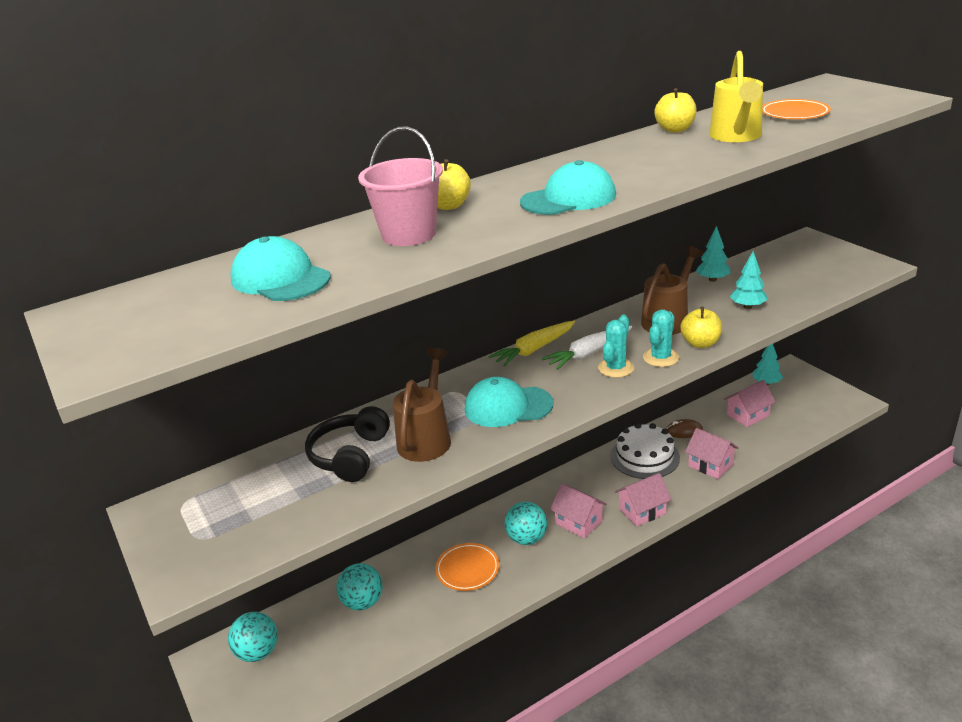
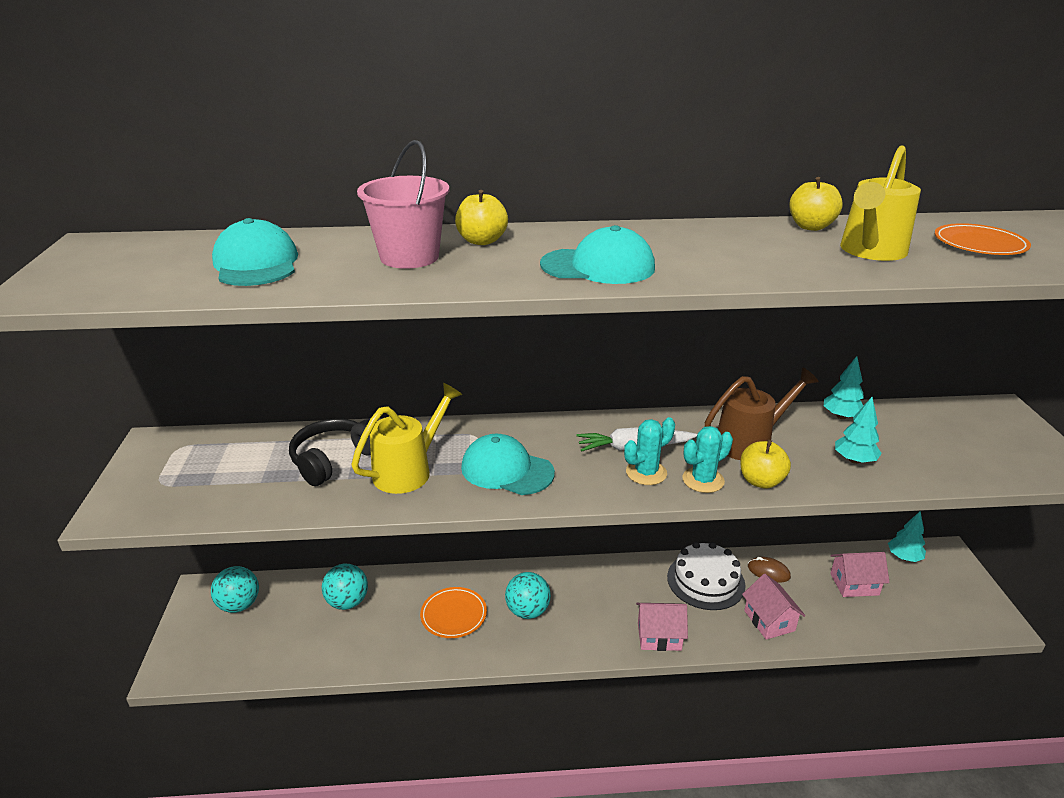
camera: 25 degrees right, 0 degrees up
(426, 438) = (409, 470): brown watering can -> yellow watering can
(534, 350) = (585, 423): yellow carrot -> none
(578, 522) = (588, 618): pink house -> none

